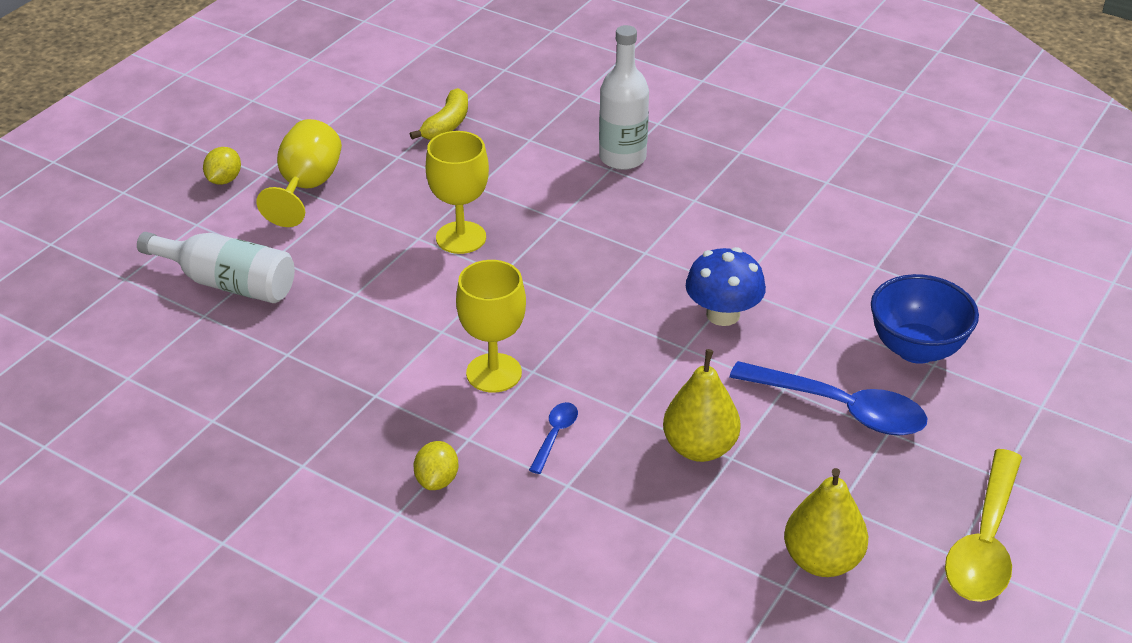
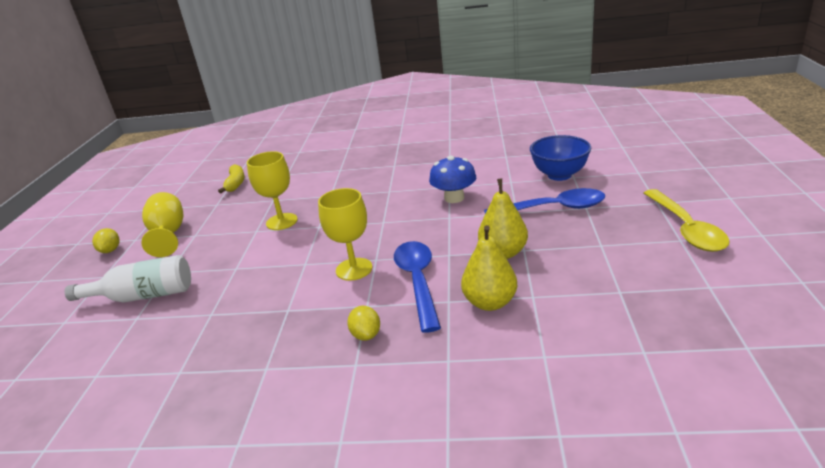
camera: 25 degrees left, 10 degrees down
(555, 435) = (418, 281): blue spoon -> blue spoon, size x2.11
(622, 158) = (342, 164): white bottle -> none
(822, 560) = (623, 271): yellow pear -> yellow pear (490, 302)

